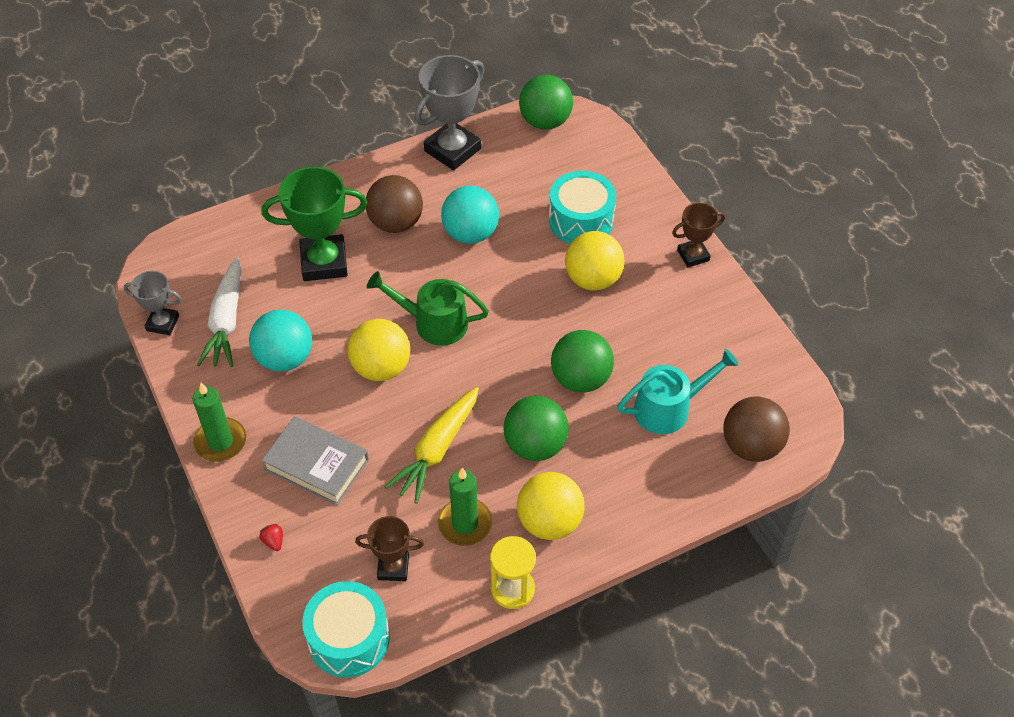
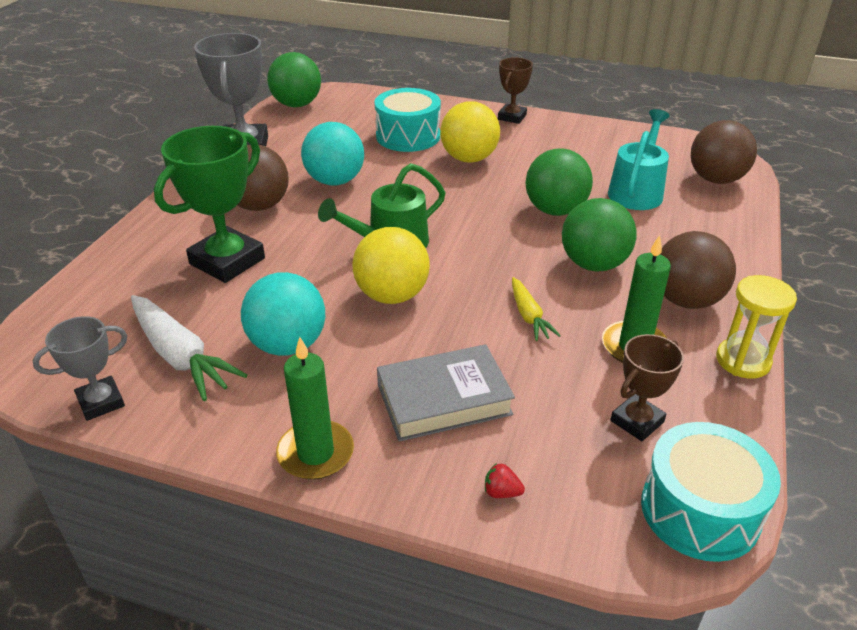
camera: 45 degrees left, 15 degrees down
(437, 449) = (528, 315): yellow carrot -> yellow carrot, size x0.57
(549, 522) = (686, 300): yellow ball -> brown ball

